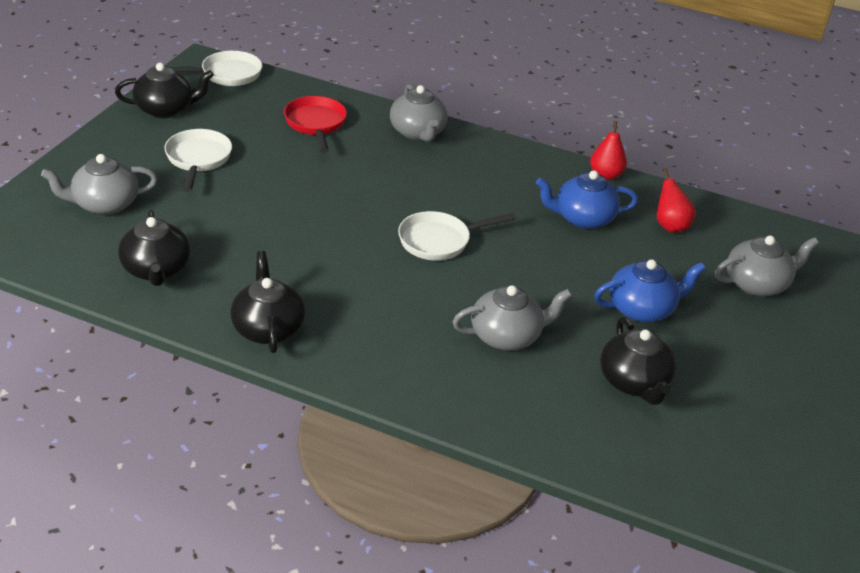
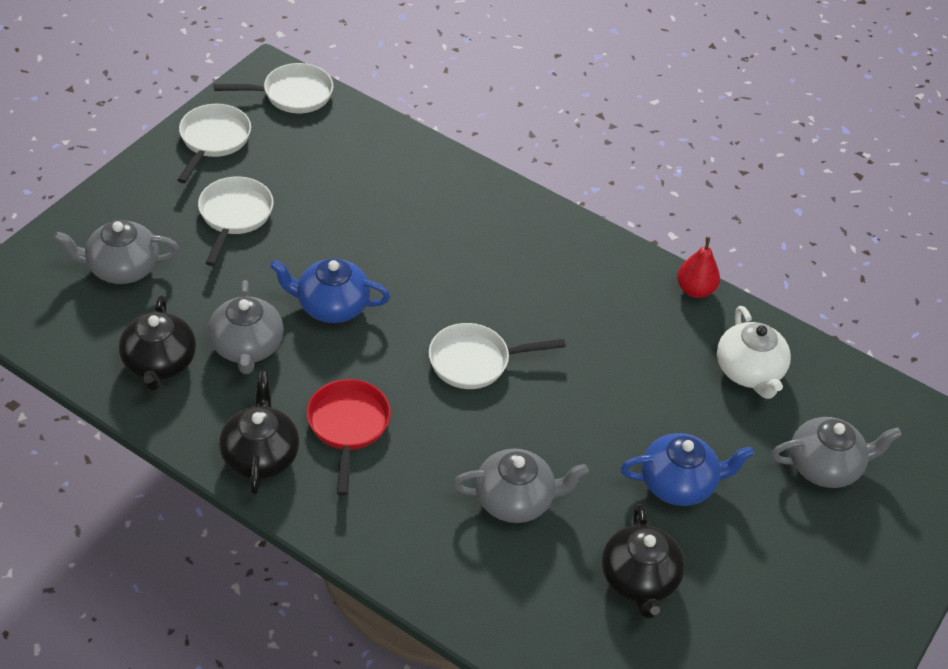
camera: 10 degrees right, 10 degrees up
(166, 109) = (213, 140): black teapot -> white pan
(315, 124) = (377, 178): red pan -> red pan (348, 426)
(417, 133) = (491, 203): grey teapot -> grey teapot (247, 347)
(582, 218) = (649, 349): blue teapot -> blue teapot (331, 306)
(670, 226) = (749, 372): red pear -> white teapot

